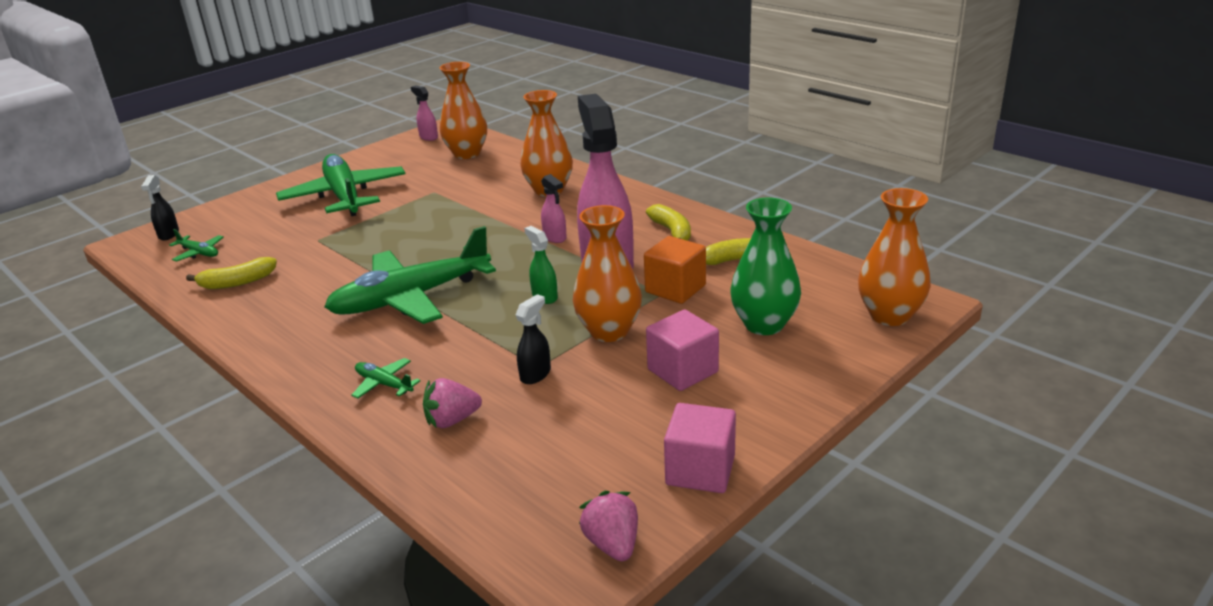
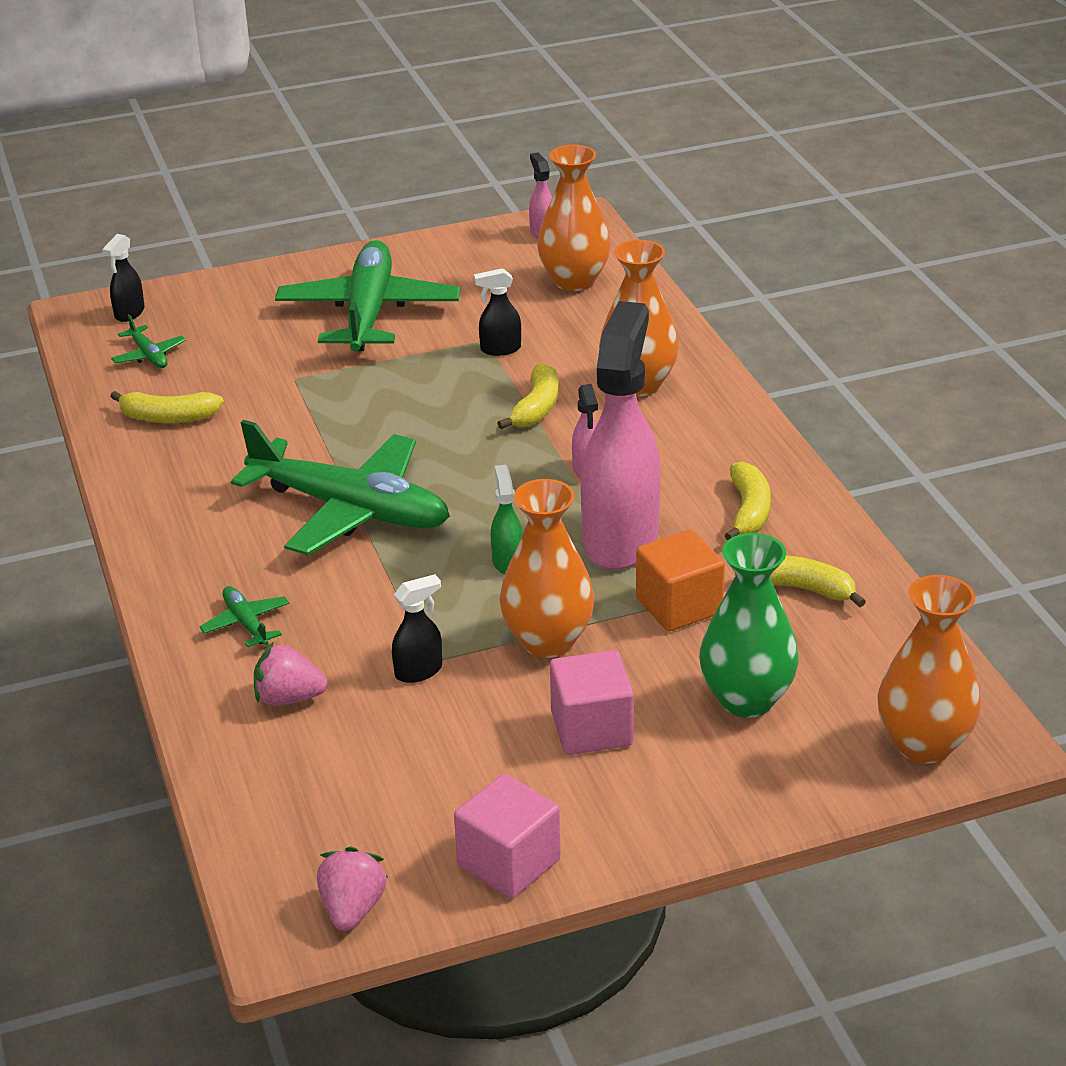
camera: 25 degrees right, 5 degrees up
(411, 298) = (350, 509): green plane -> green plane turned 150 degrees counterclockwise
(447, 194) = (500, 349): none -> black spray bottle
(495, 216) = (536, 408): none -> yellow banana

